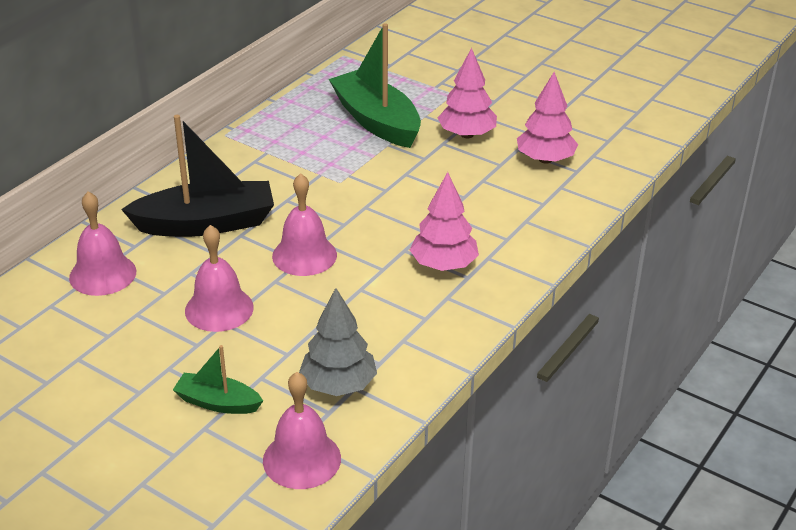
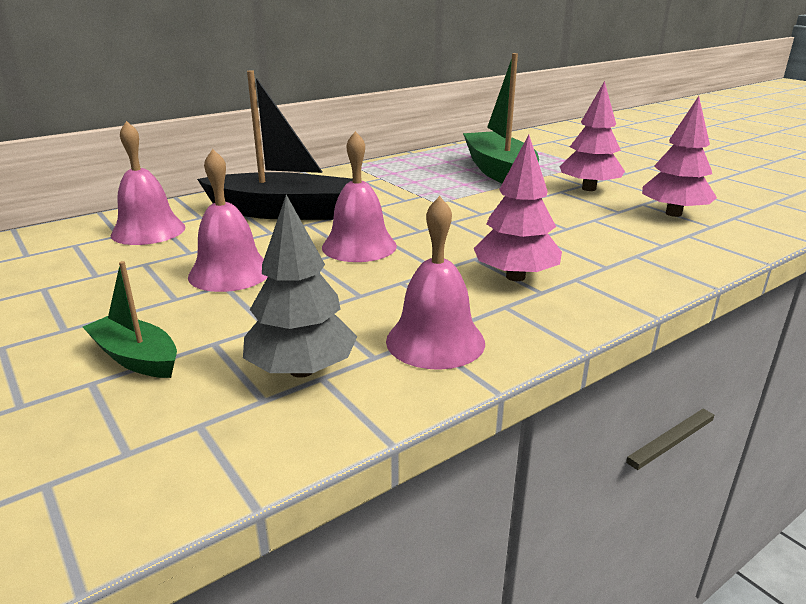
camera: 20 degrees right, 10 degrees down
(302, 459) = (173, 453): pink bell -> pink bell (435, 341)

